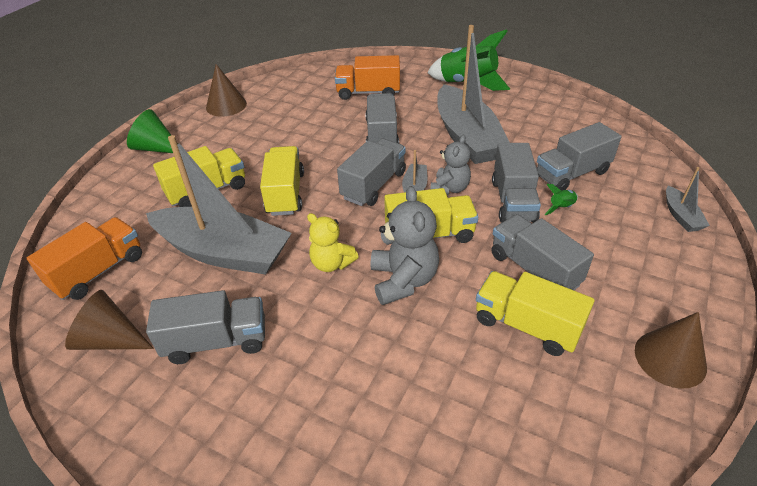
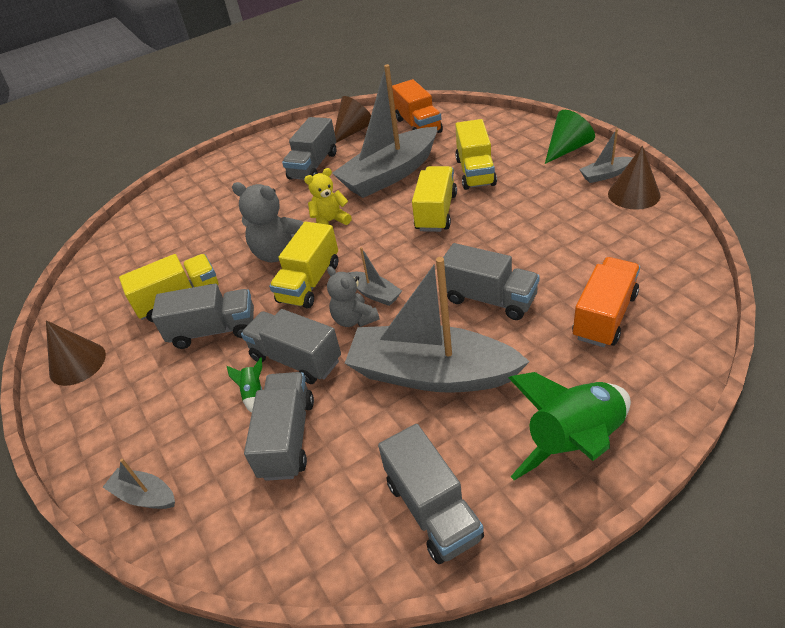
camera: 125 degrees right, 0 degrees up
(200, 121) = (605, 175): none -> grey boat
(285, 194) = (436, 212): yellow truck -> yellow truck turned 105 degrees counterclockwise
(374, 185) = (403, 268): grey truck -> grey truck (432, 509)

